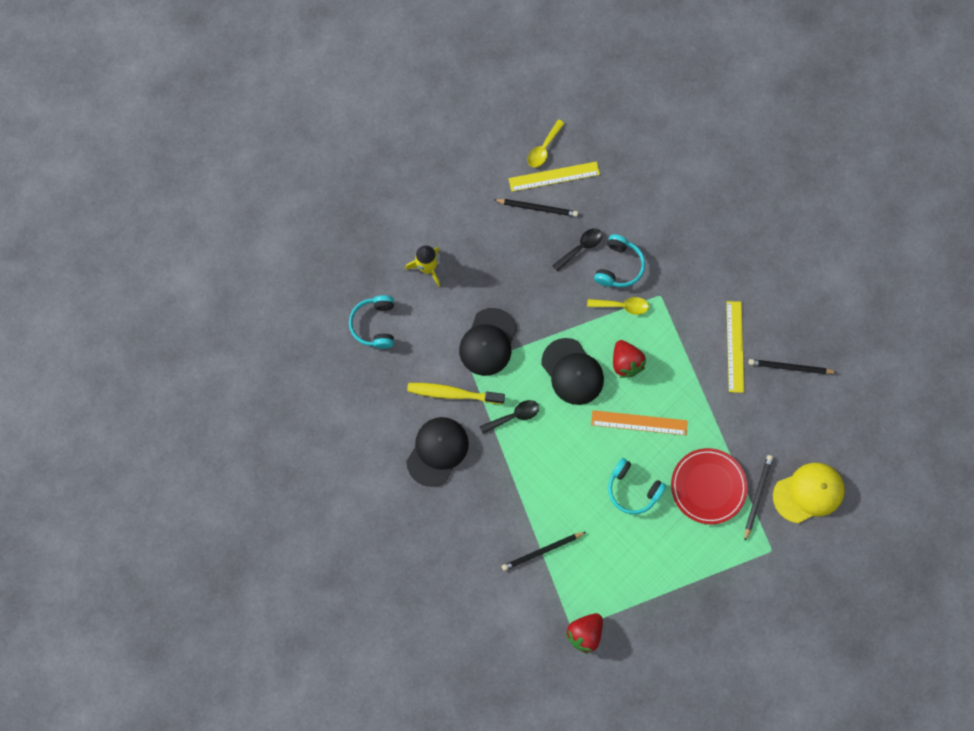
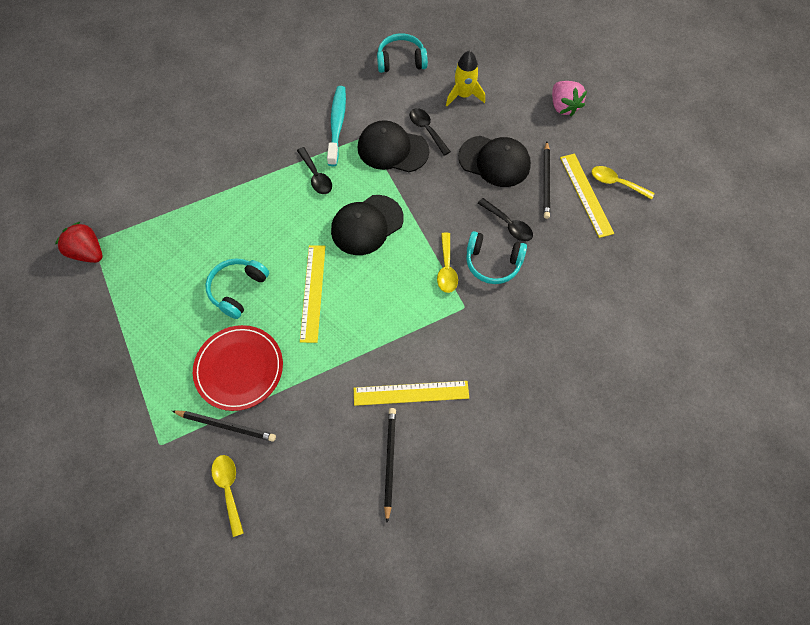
camera: 85 degrees right, 10 degrees down
(437, 451) = (279, 117): black cap -> black cap (494, 161)
(451, 177) = (563, 107): none -> pink strawberry
(452, 393) = (337, 124): yellow toothbrush -> turquoise toothbrush
(467, 307) = (427, 130): none -> black spoon
(542, 551) = (175, 209): black pencil -> none
(625, 362) = (381, 275): red strawberry -> none
(639, 422) = (313, 292): orange ruler -> yellow ruler
(808, 493) = (229, 489): yellow cap -> yellow spoon

